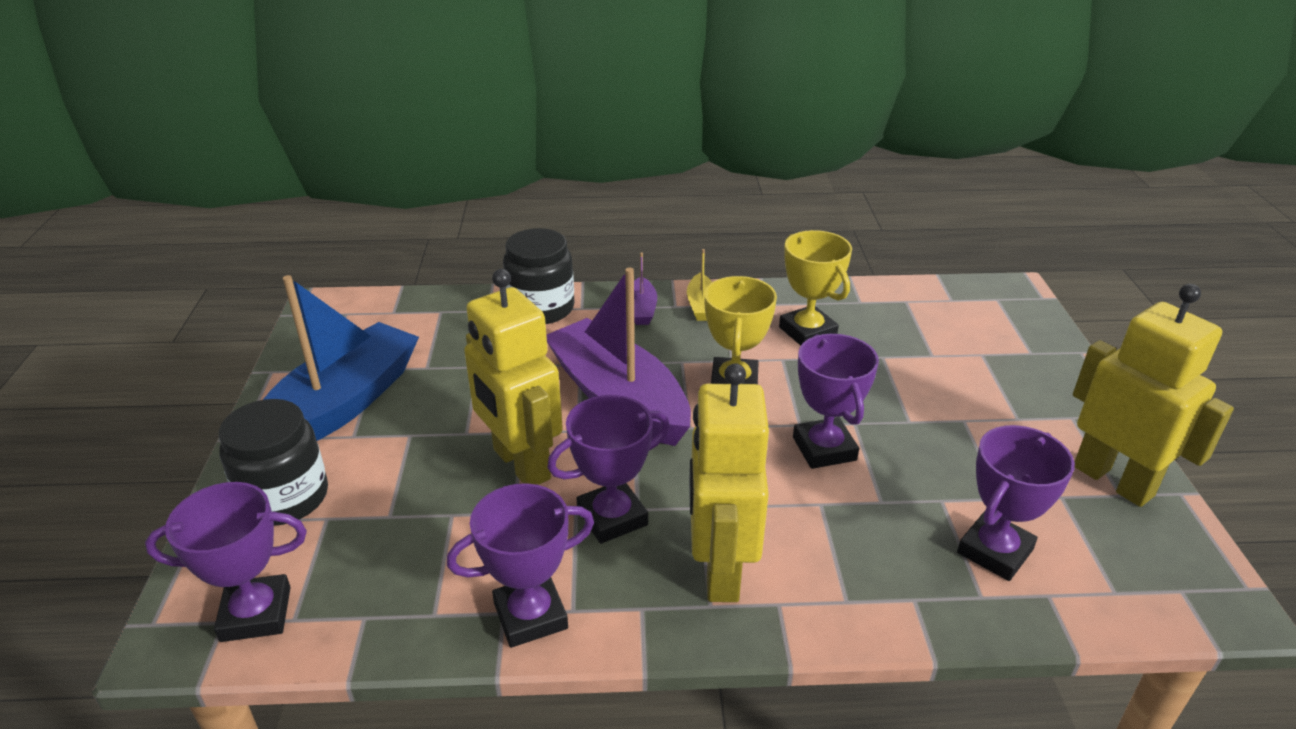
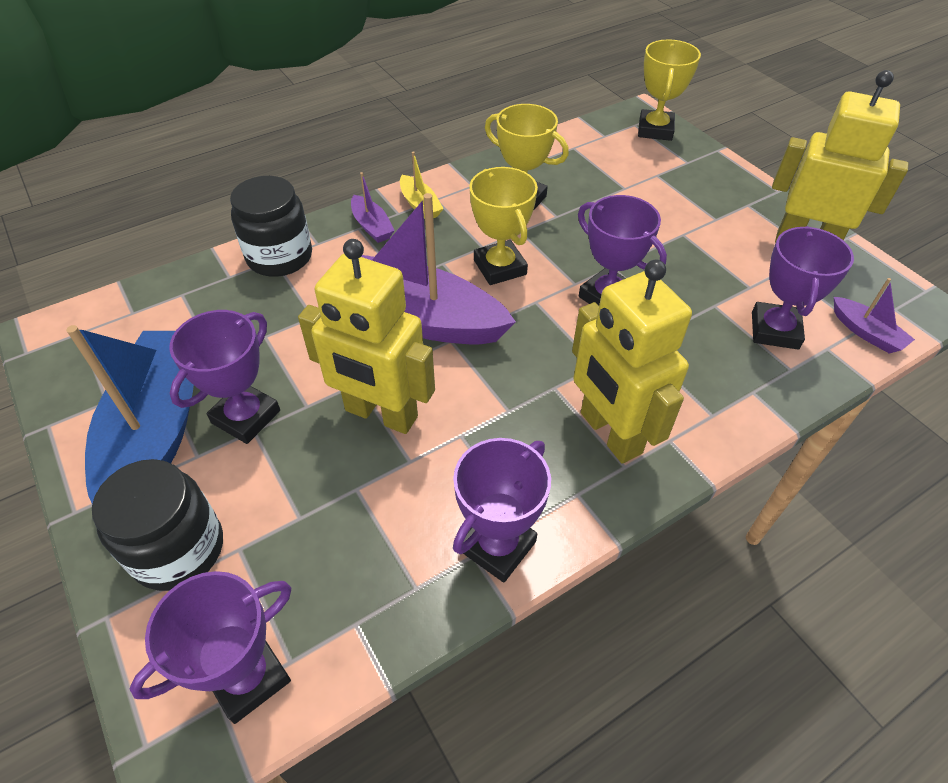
camera: 30 degrees left, 15 degrees up
(612, 517) = (494, 427): purple trophy -> purple trophy (246, 417)
(1018, 311) = (655, 130): none -> yellow trophy
(1116, 599) = (866, 332): none -> purple boat

